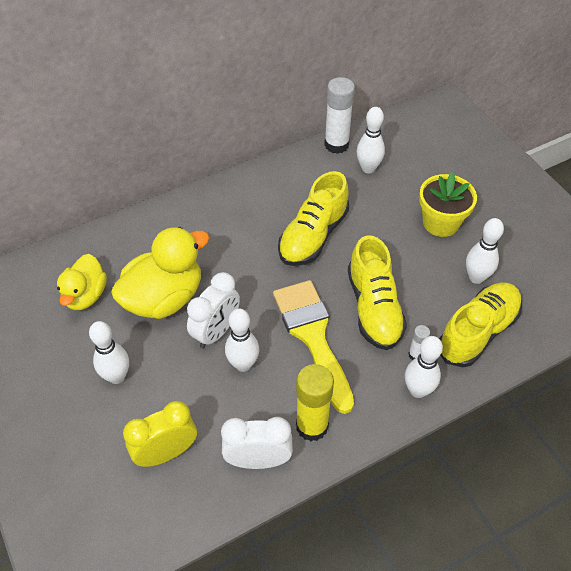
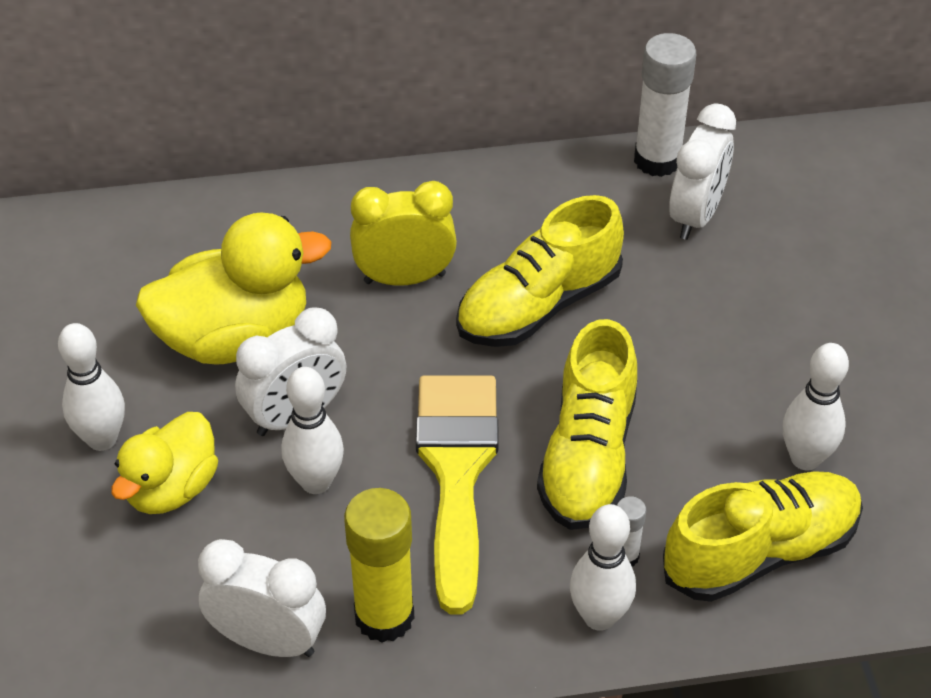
camera: 20 degrees right, 5 degrees down
(85, 295) = (110, 298): yellow duck -> yellow duck (172, 488)
(166, 452) = (126, 581): yellow clock -> yellow clock (404, 278)
(368, 168) = (696, 216): white bowling pin -> white clock
(440, 223) = (786, 345): yellow flower pot -> none

